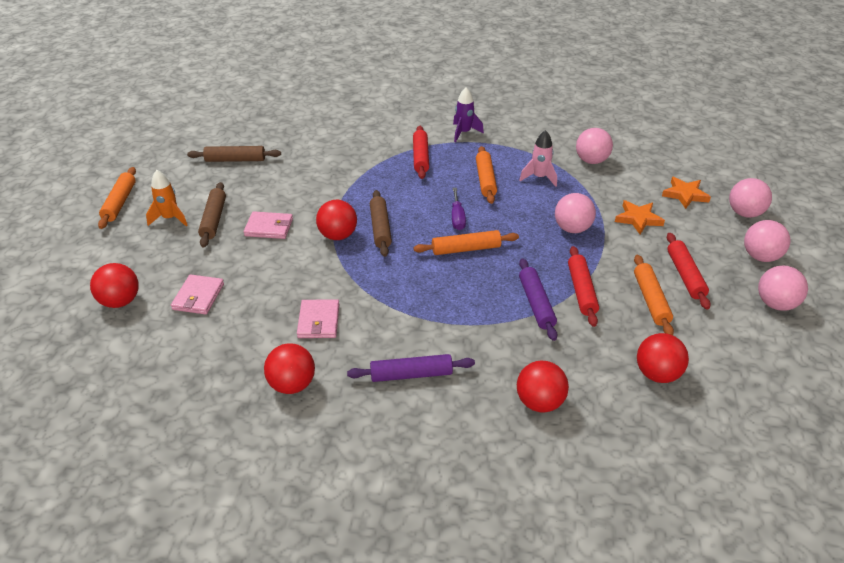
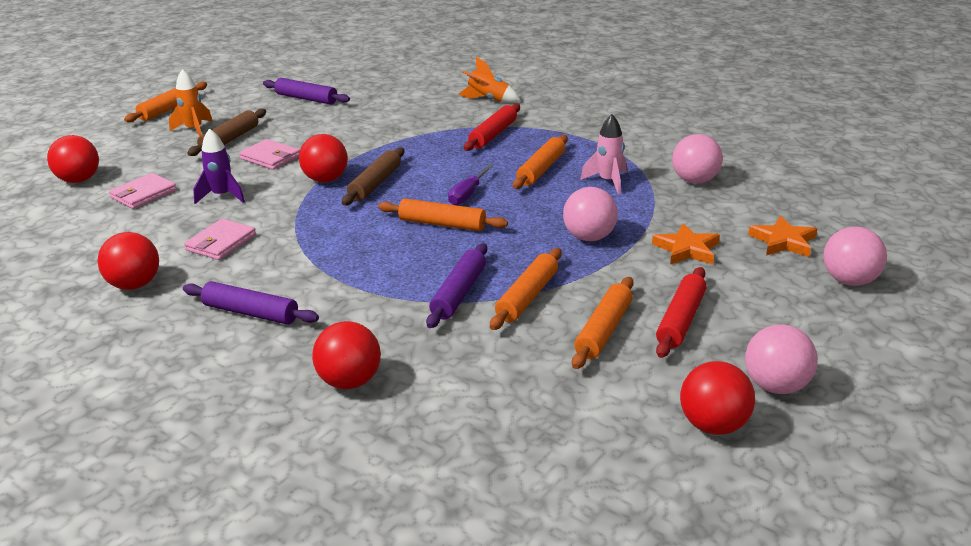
camera: 30 degrees right, 10 degrees down
(235, 160) = (306, 98): brown rolling pin -> purple rolling pin
(384, 125) = (488, 100): none -> orange rocket
(464, 133) = (568, 124): purple rocket -> purple rocket (222, 196)
(581, 291) = (527, 297): red rolling pin -> orange rolling pin
(657, 374) = (520, 403): red ball -> red ball (713, 425)
(760, 257) = (816, 331): pink ball -> none

